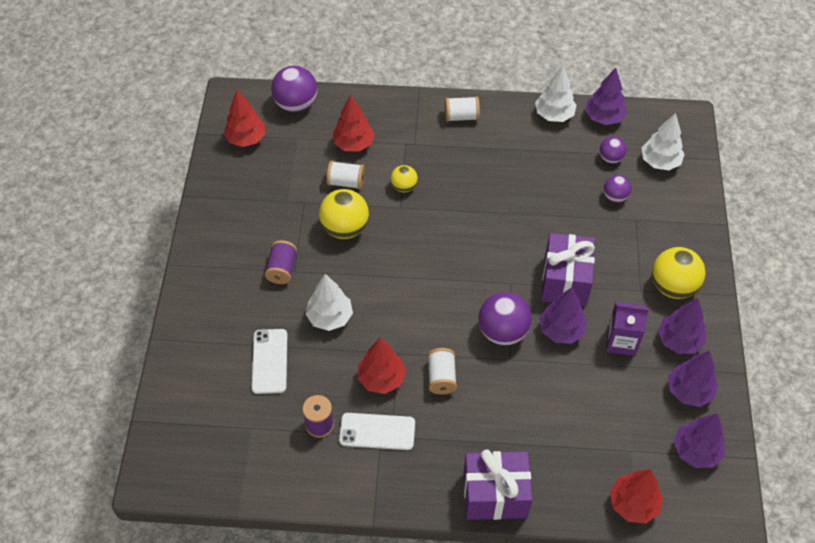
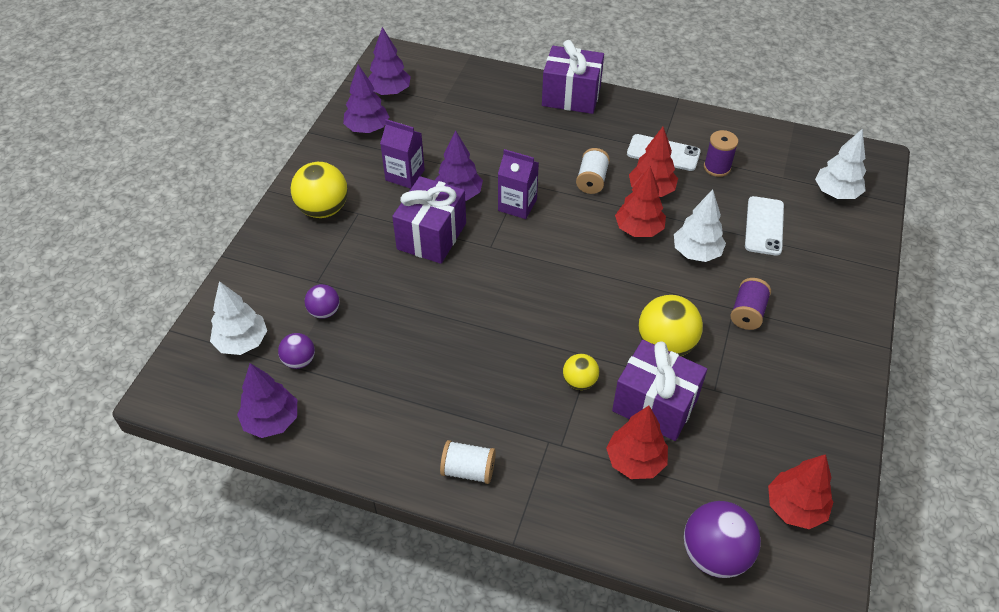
camera: 165 degrees left, 5 degrees down
(346, 182) = (655, 405): white spool -> purple gift
(503, 332) = (517, 205): purple ball -> purple carton
(554, 115) = (336, 441): white tree -> white tree (836, 193)
(633, 504) = (461, 72): red tree -> red tree (638, 230)
(679, 341) = (350, 165): purple tree -> none

